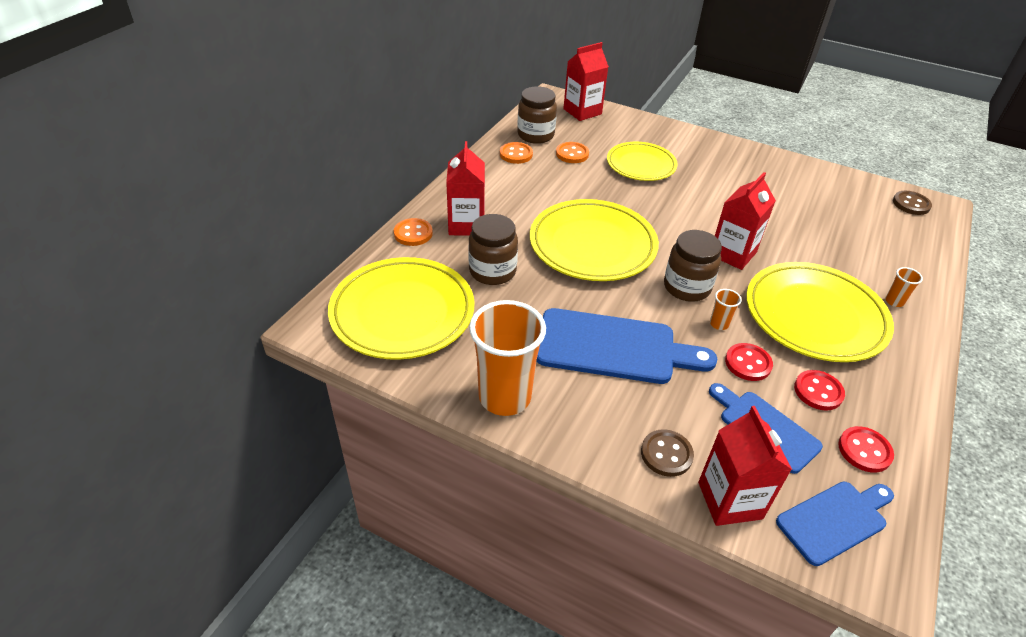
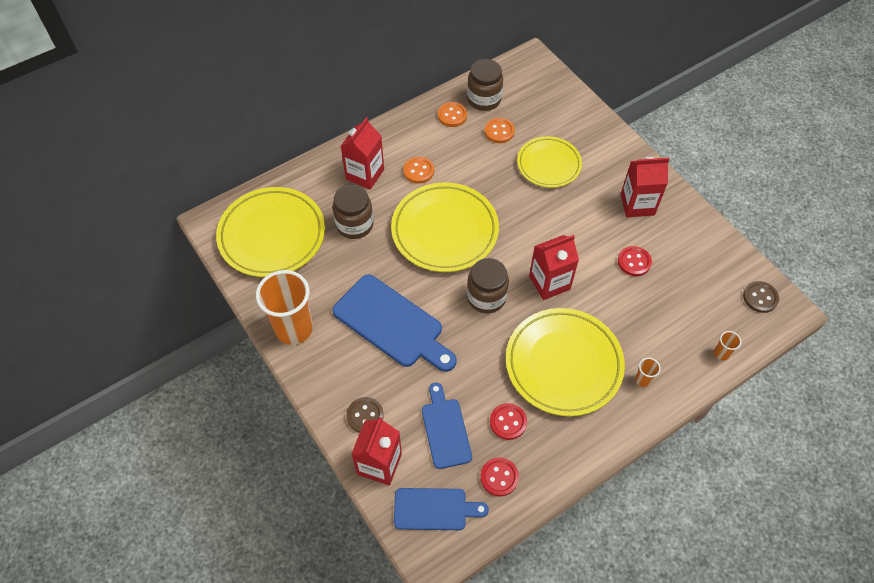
camera: 30 degrees right, 15 degrees up
(413, 233) = (321, 168): orange button -> orange button (418, 171)
(582, 111) = (545, 85): red carton -> red carton (637, 204)
(719, 324) = (483, 338): orange cup -> orange cup (721, 353)
(748, 363) = (476, 378): red button -> red button (634, 262)

